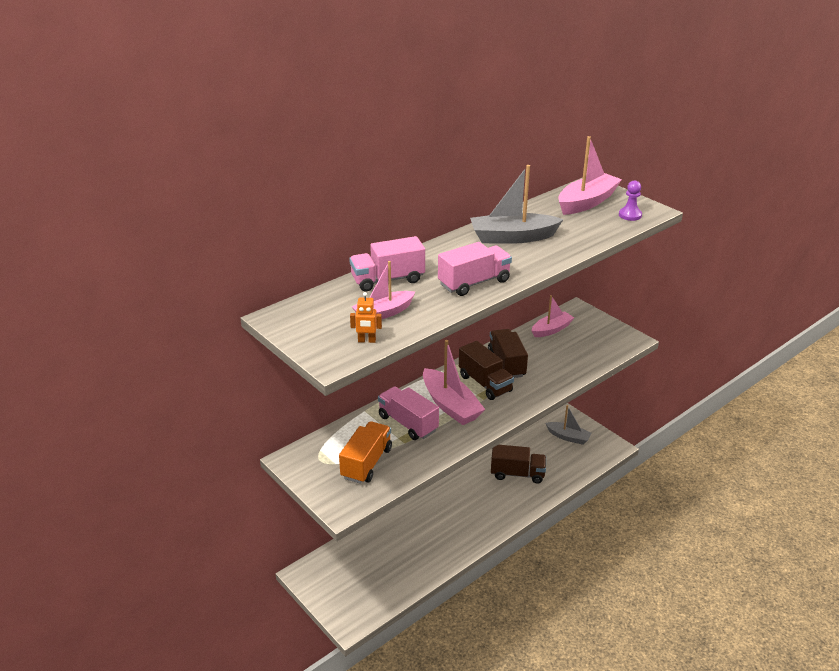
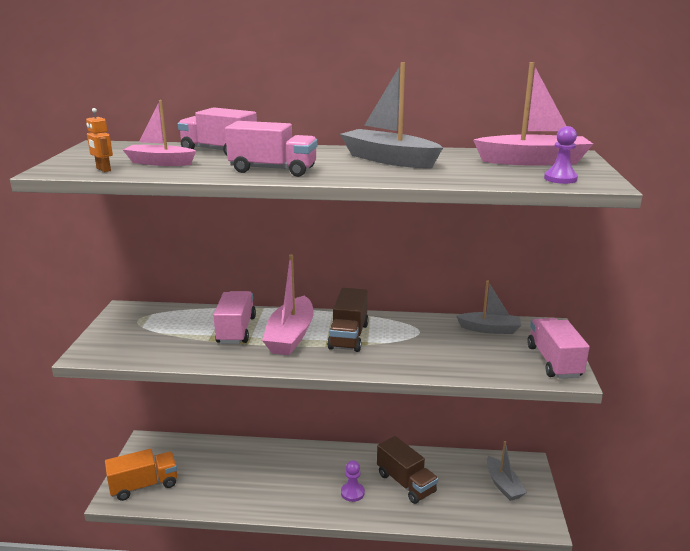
camera: 45 degrees right, 10 degrees down
(366, 463) = (158, 337): orange truck -> orange truck (144, 485)
(496, 502) = (352, 493): none -> purple pawn
(506, 364) = (395, 333): brown truck -> none
(551, 329) = (489, 329): pink boat -> grey boat
(613, 334) = (554, 361): none -> pink truck

